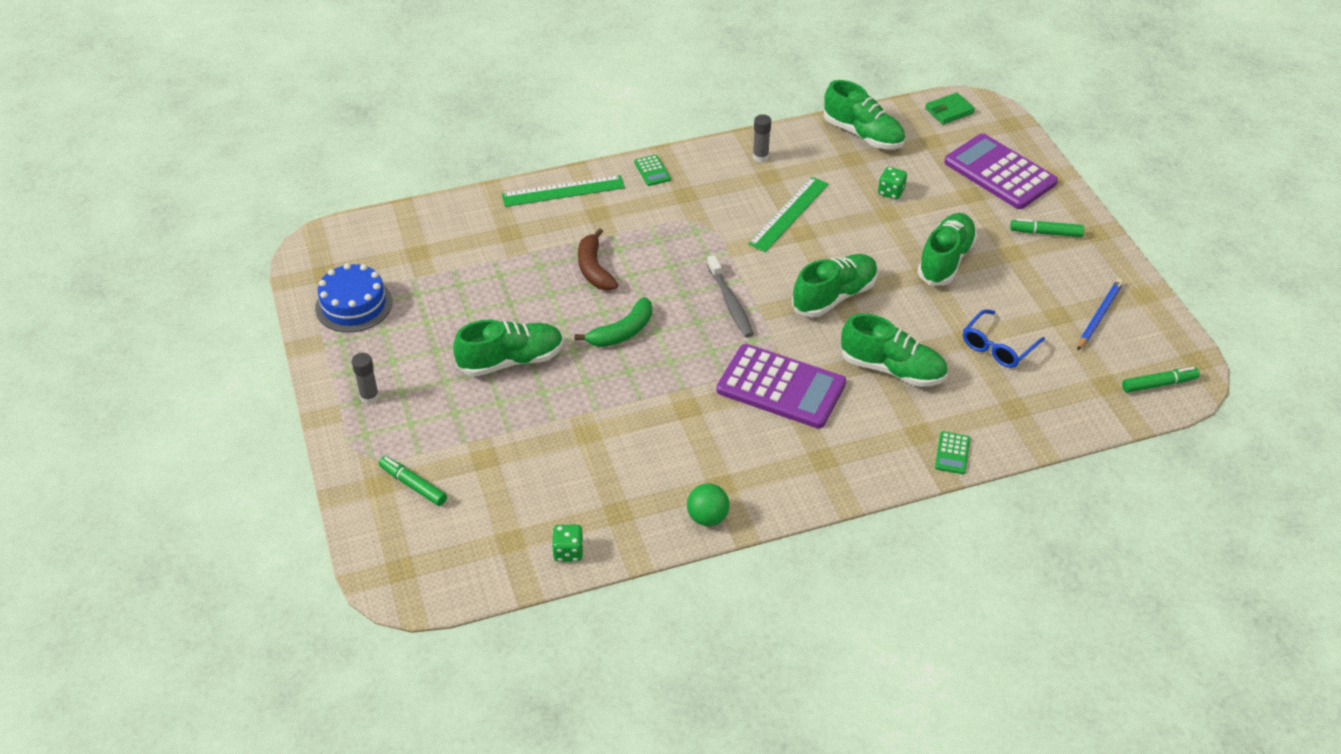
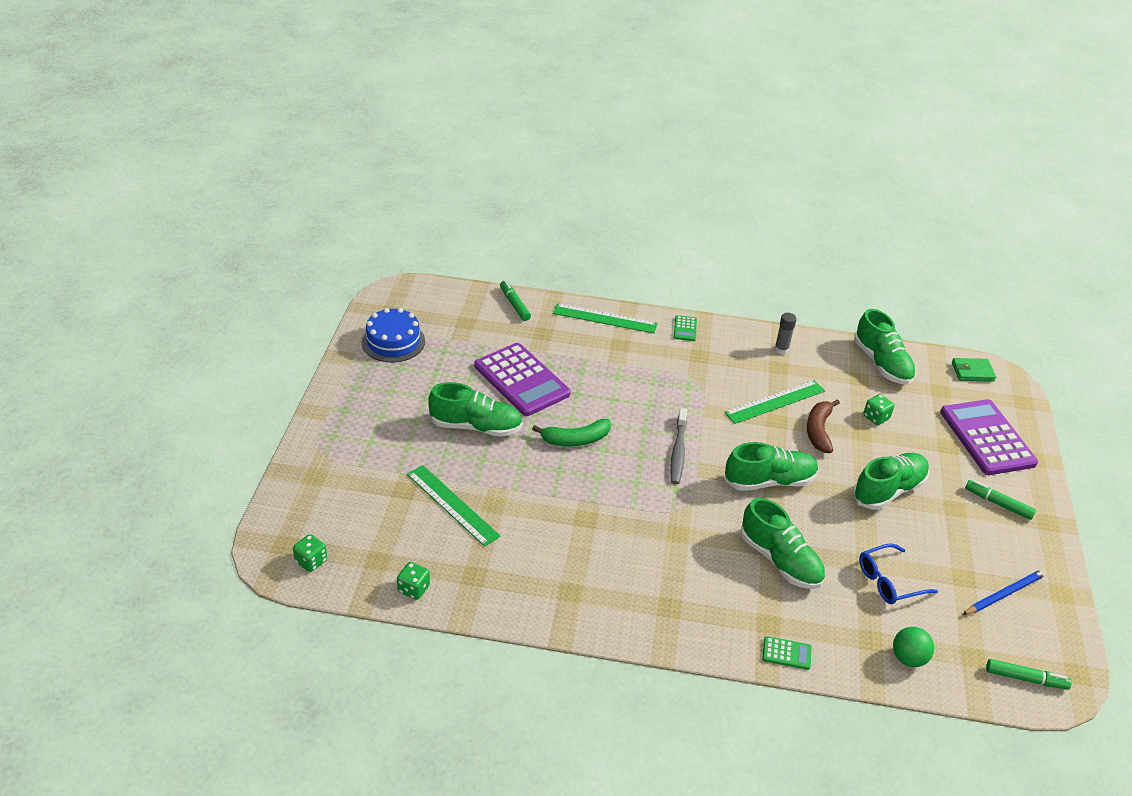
camera: 25 degrees right, 5 degrees down
(369, 397) = (355, 411): grey glue stick -> none
(413, 485) = (338, 487): green marker -> green marker (514, 304)
(442, 572) = (311, 561): none -> green dice
(545, 452) = (452, 505): none -> green ruler
(594, 269) = (587, 384): brown banana -> brown banana (819, 431)
(707, 517) = (540, 612): green ball -> green ball (908, 658)
(781, 387) = (674, 535): purple calculator -> purple calculator (521, 380)
(952, 453) = (786, 653): green calculator -> green calculator turned 120 degrees counterclockwise

